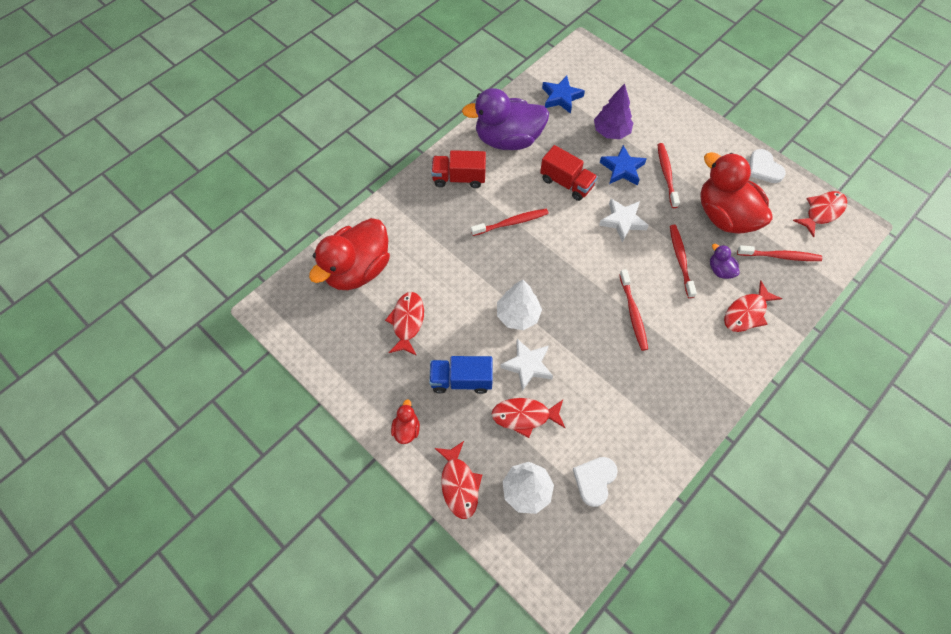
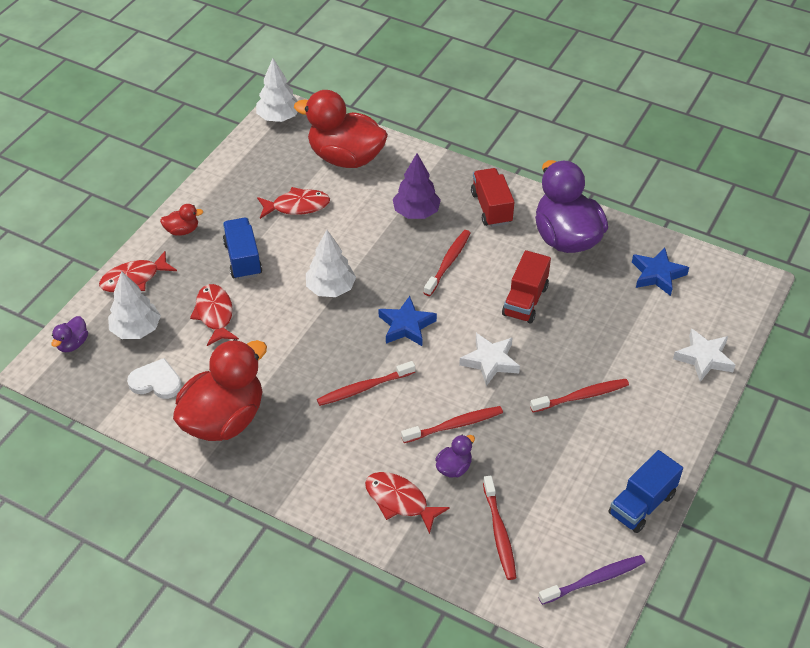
camera: 75 degrees right, 15 degrees down
(277, 314) = (278, 117): none -> white tree
(511, 223) = (448, 262): red toothbrush -> red toothbrush turned 120 degrees counterclockwise
(527, 365) = (272, 307): white star -> white star (704, 358)
(531, 555) = (72, 344): none -> purple duck
(611, 132) = (625, 331): purple tree -> purple tree (416, 212)
(622, 169) = (570, 350): blue star -> blue star (406, 326)
(724, 216) = (541, 465): red duck -> red duck (224, 419)
(764, 168) = (642, 504): white heart -> blue truck
(822, 212) = (594, 580): red fish -> purple toothbrush

